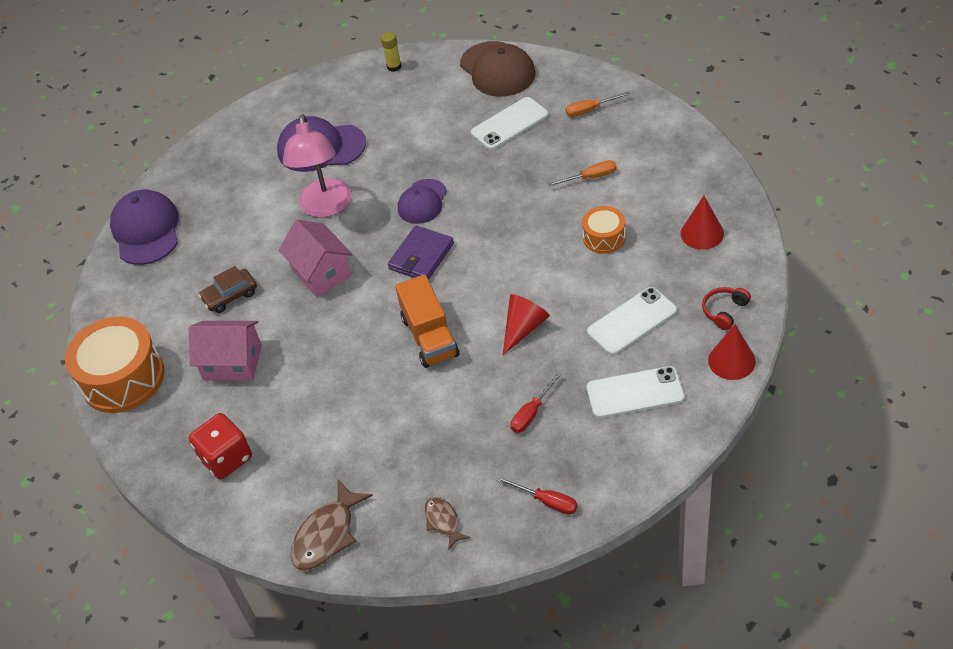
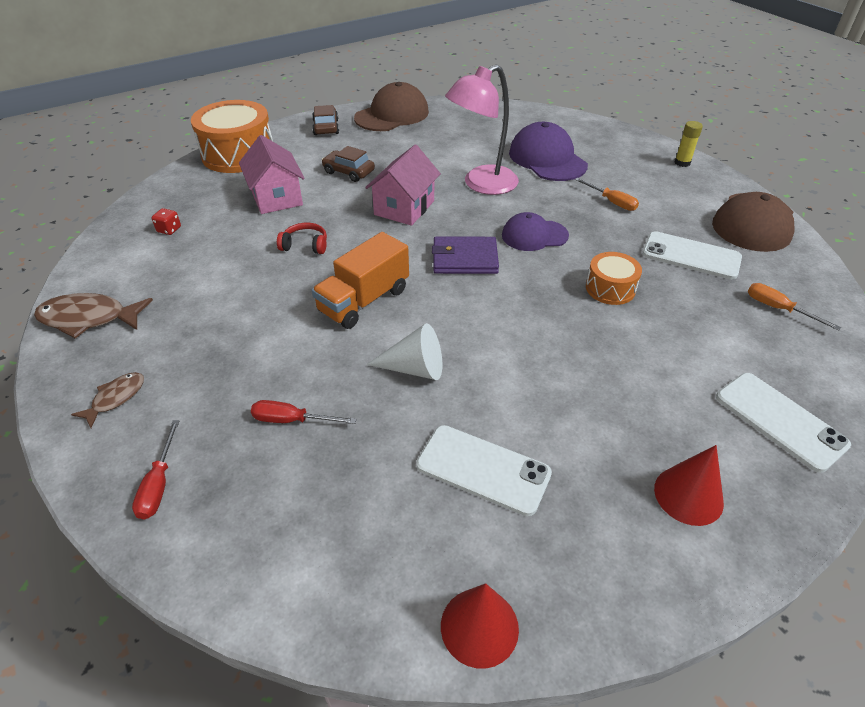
camera: 55 degrees right, 5 degrees down
(126, 291) = (326, 127): none -> brown car
(146, 230) = (392, 115): purple cap -> brown cap
(226, 458) = (169, 229): red dice -> red dice, size x0.46
(523, 328) = (414, 368): red cone -> white cone
(591, 177) = (679, 346): orange screwdriver -> orange screwdriver (611, 202)
(604, 237) = (598, 391): orange drum -> orange drum (610, 288)
(635, 393) = (364, 517): white phone -> white phone (779, 421)
(724, 311) = (568, 579): red headphones -> red headphones (305, 245)

